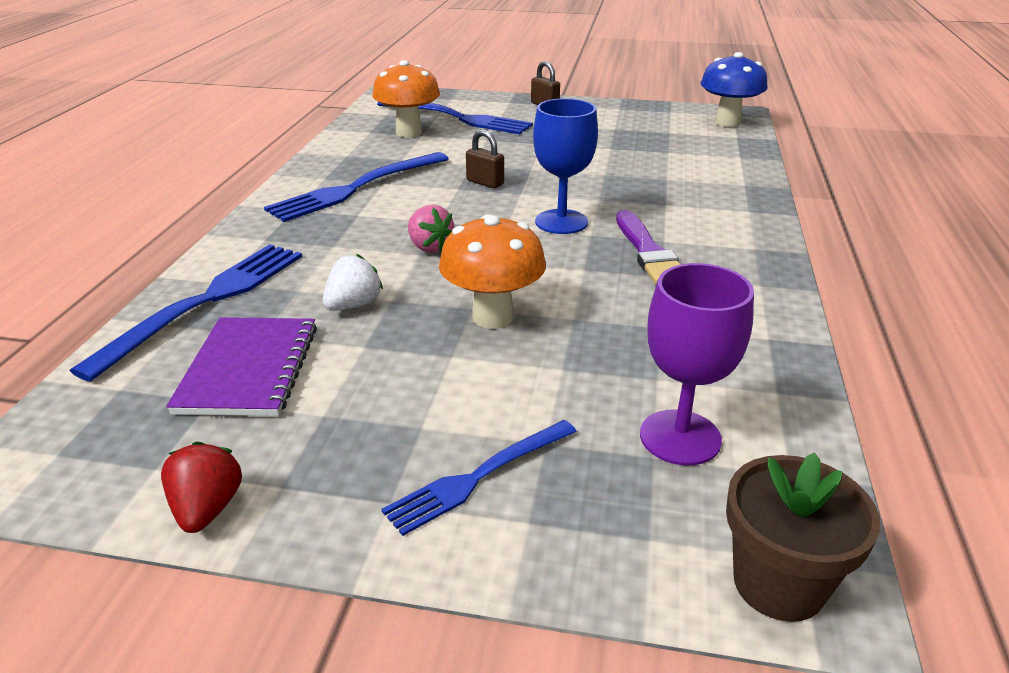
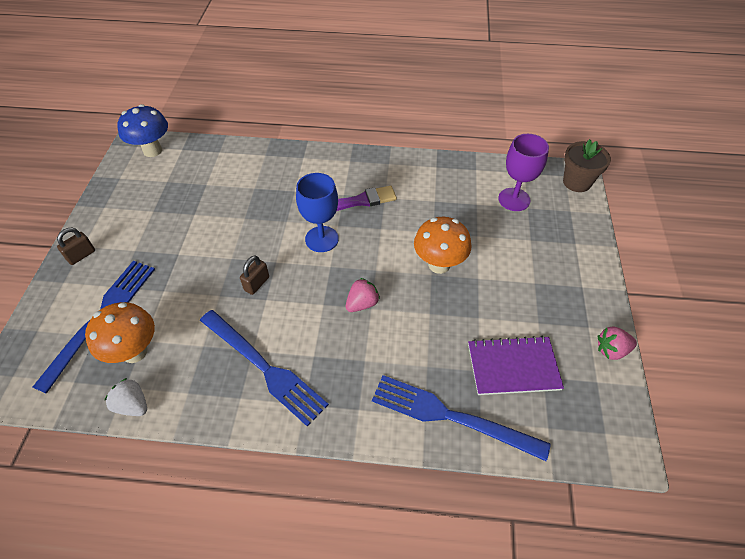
camera: 95 degrees left, 20 degrees up
(207, 509) = (611, 350): red strawberry -> pink strawberry
(353, 305) = (439, 331): white strawberry -> white strawberry (132, 405)
(478, 477) = (558, 260): blue fork -> none

